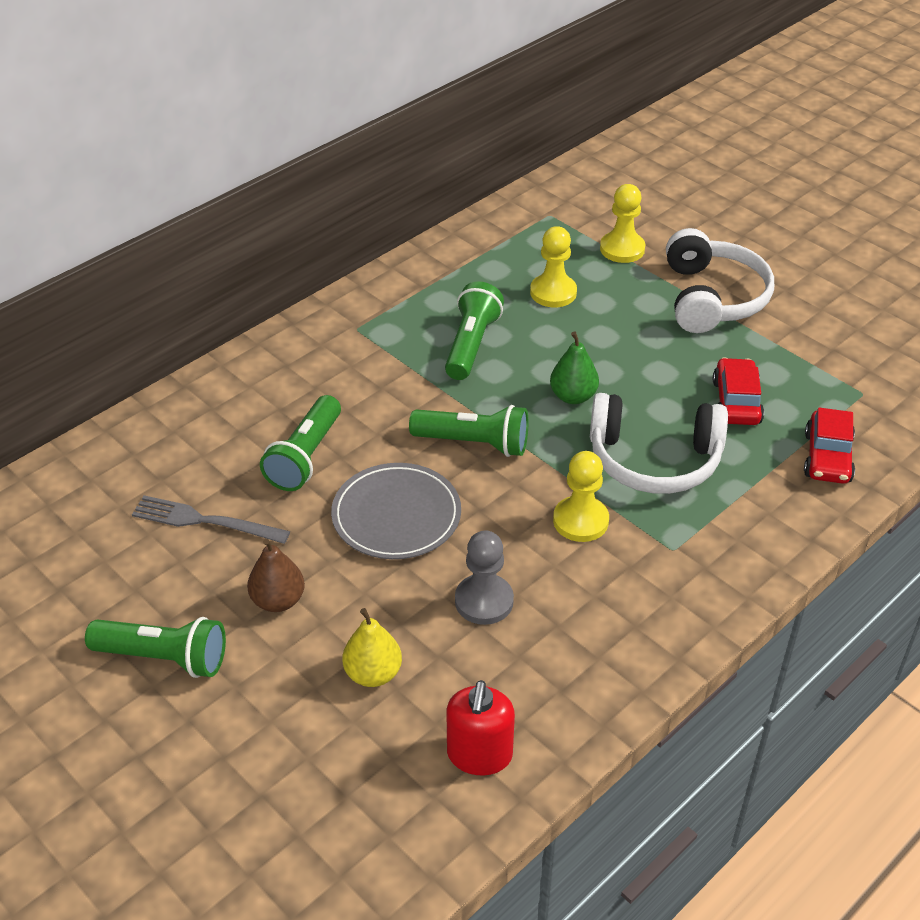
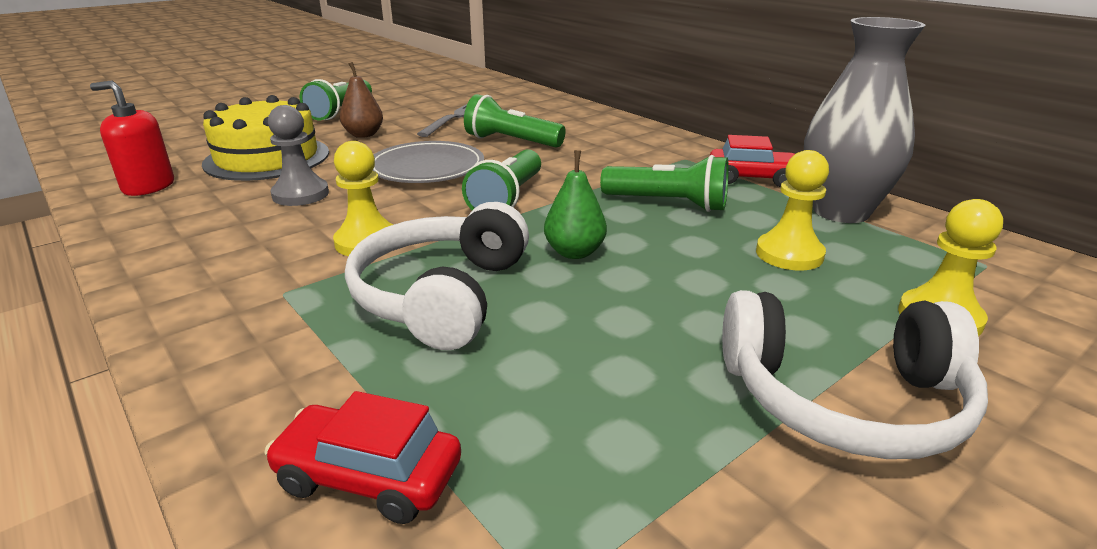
camera: 95 degrees right, 15 degrees down
(373, 673) = (267, 158): yellow pear -> yellow cake
(474, 257) = (840, 211): none -> grey vase
(736, 402) = (545, 385): red car -> red car (752, 178)

